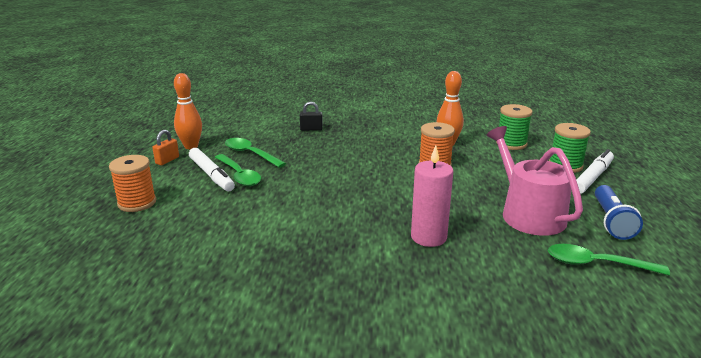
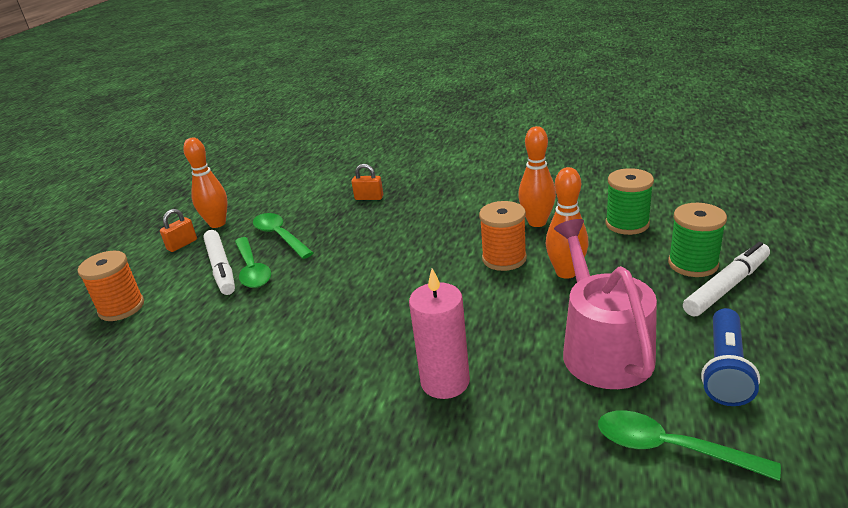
camera: 15 degrees right, 5 degrees up
(311, 129) = (369, 198): black padlock -> orange padlock
(483, 172) = (566, 272): none -> orange bowling pin

